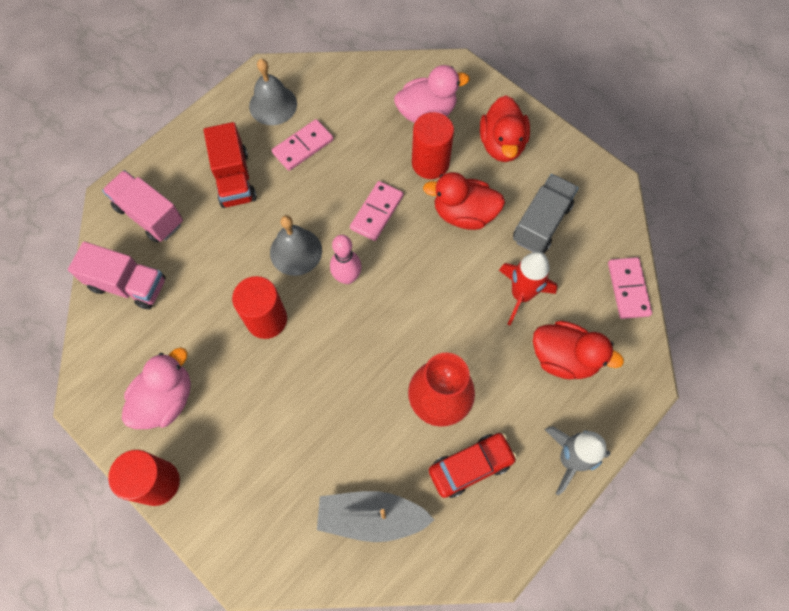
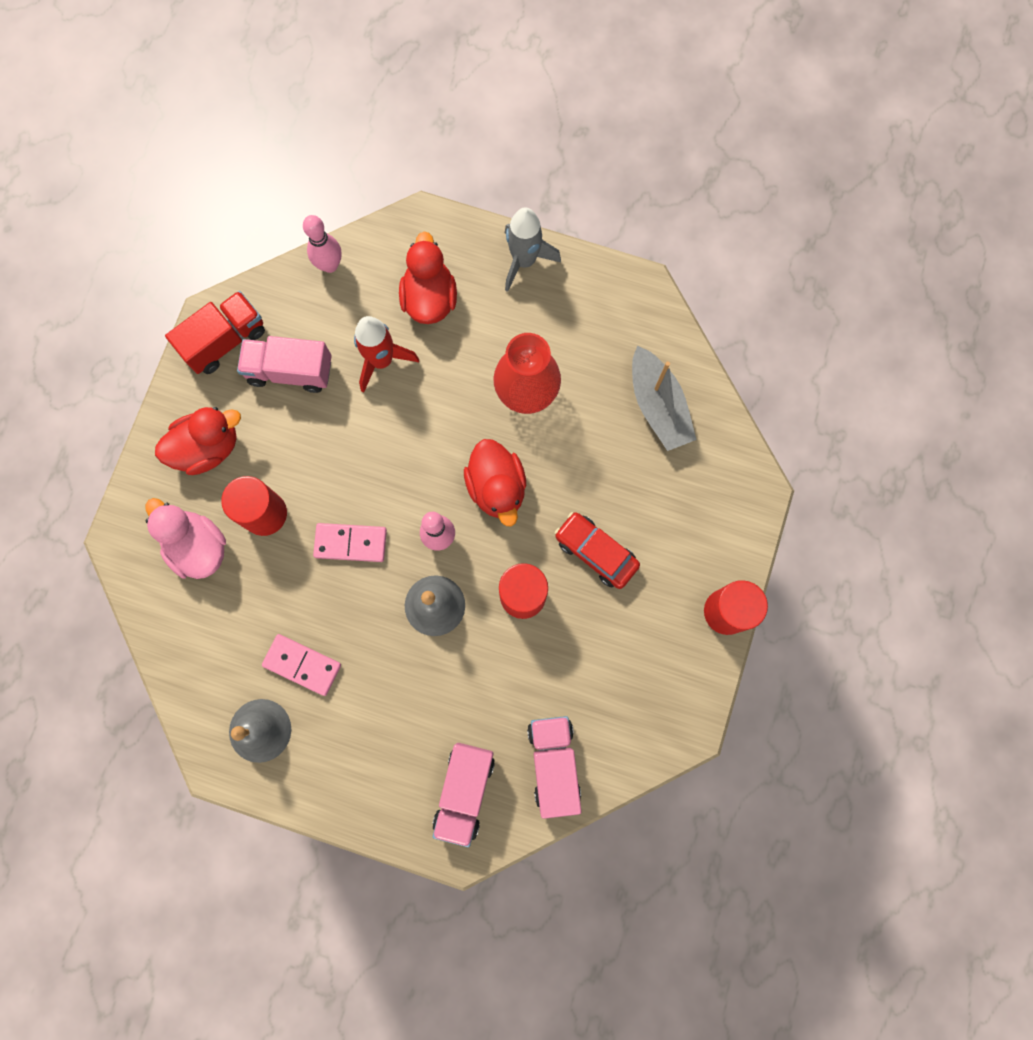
camera: 115 degrees left, 10 degrees up
(166, 399) = (649, 650): pink duck -> none
(234, 179) = (377, 720): red truck -> red truck (225, 341)
(464, 214) = (313, 452): red duck -> red duck (497, 487)
(470, 466) = (572, 341): red car -> red car (596, 552)
(541, 223) = (290, 371): grey truck -> pink truck
(628, 289) = (330, 265): pink domino -> pink bowling pin

